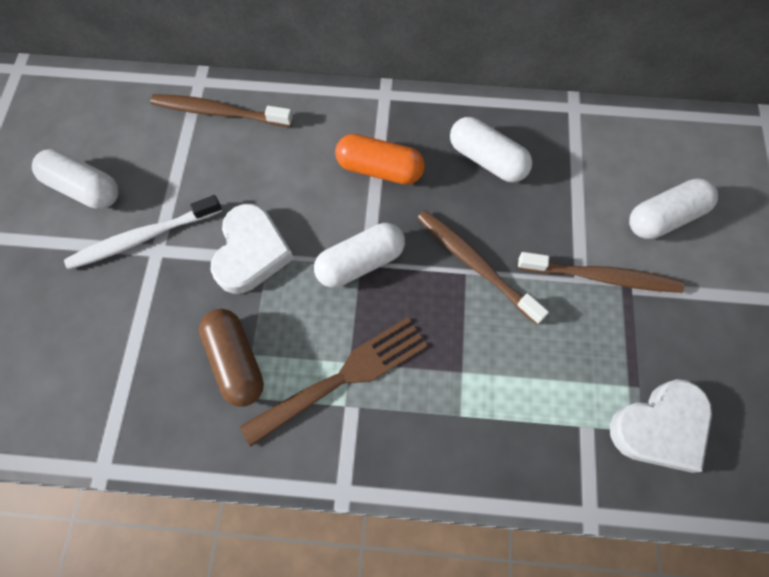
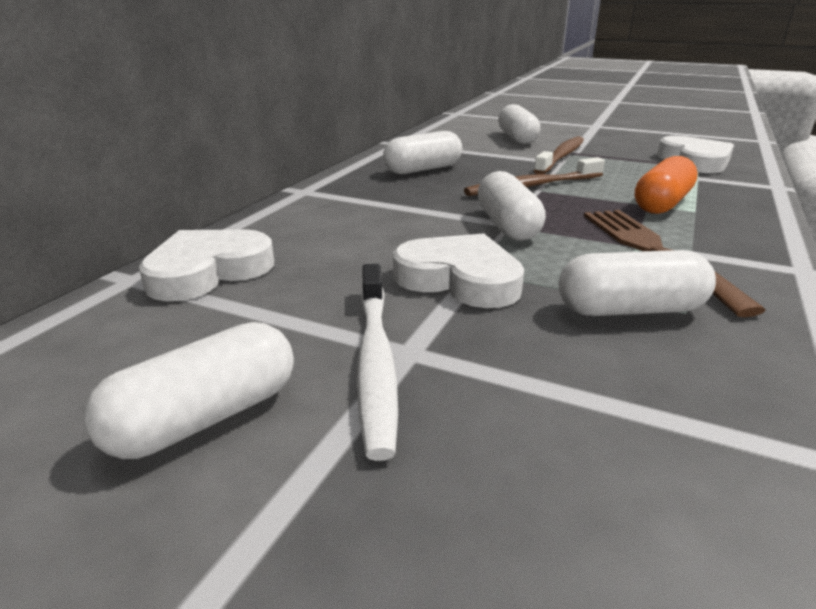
camera: 70 degrees left, 40 degrees down
(219, 112) = (208, 271): brown toothbrush -> white heart
(236, 361) = (630, 310): brown capsule -> white capsule
(379, 169) = (395, 204): orange capsule -> orange capsule (662, 204)

